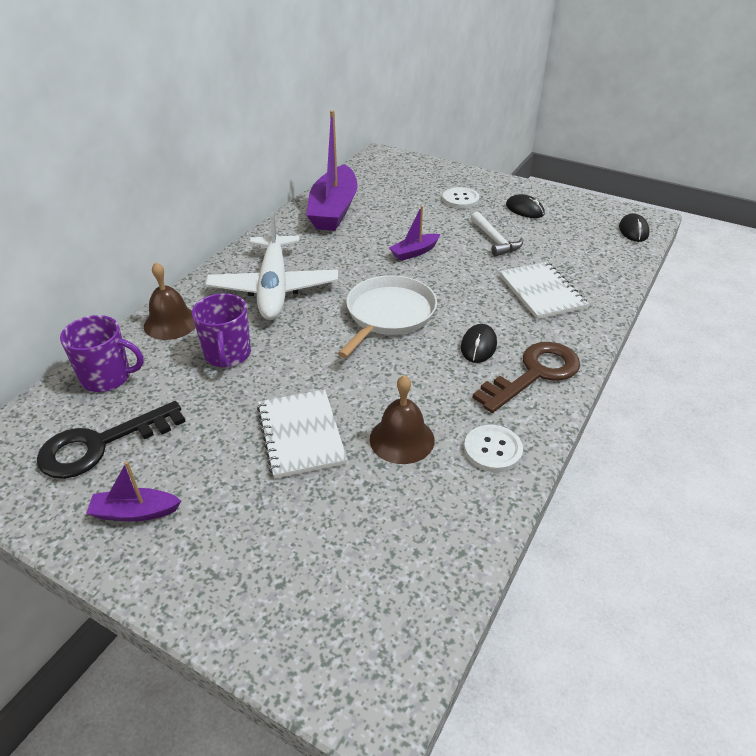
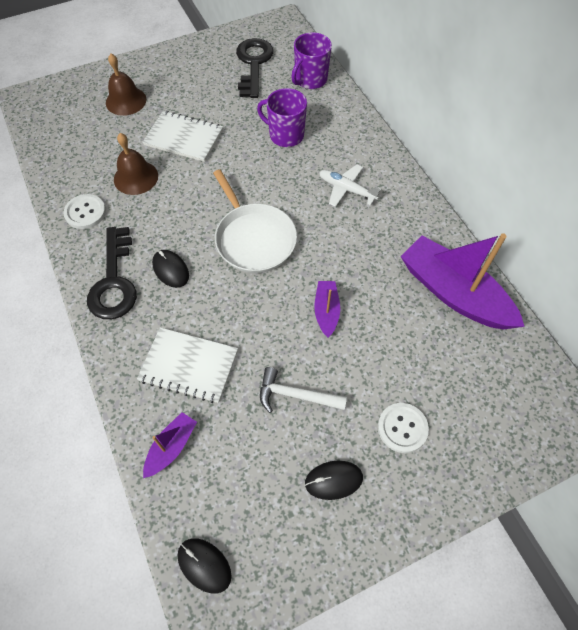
camera: 125 degrees right, 20 degrees up
(135, 512) = (194, 63): purple boat -> purple boat (171, 447)
(171, 323) = (345, 121): brown bell -> brown bell (126, 101)
(274, 287) = (347, 189): white plane -> white plane, size x0.51
(534, 374) = (114, 281): brown key -> black key

